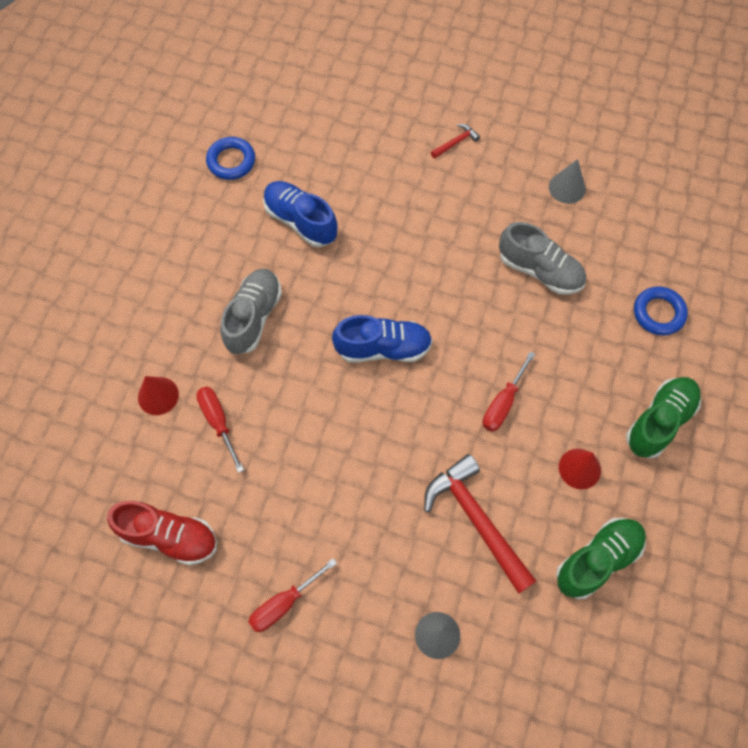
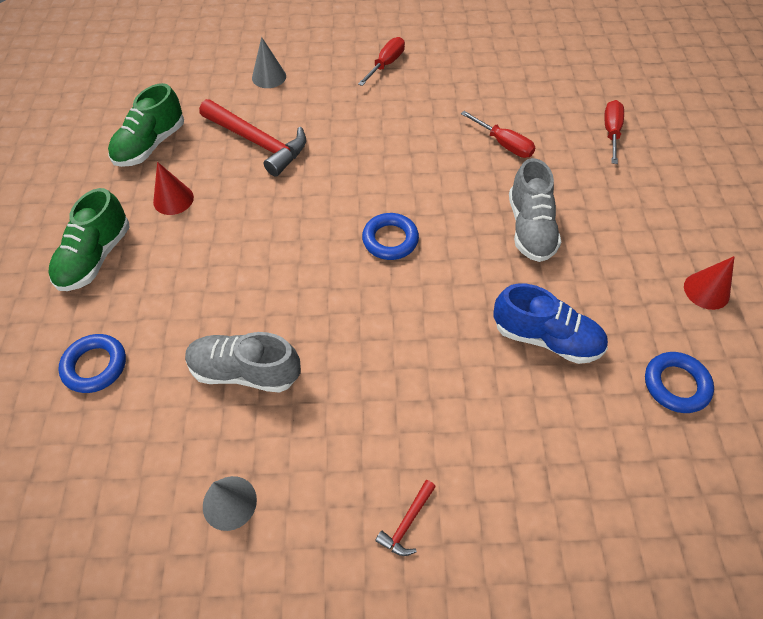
camera: 160 degrees right, 10 degrees down
(158, 396) = (567, 147): red cone -> red cone (706, 290)
(169, 536) = (490, 74): red shoe -> none
(383, 348) = (390, 240): blue shoe -> blue ring
(503, 403) = (256, 229): red screwdriver -> red screwdriver (611, 132)

